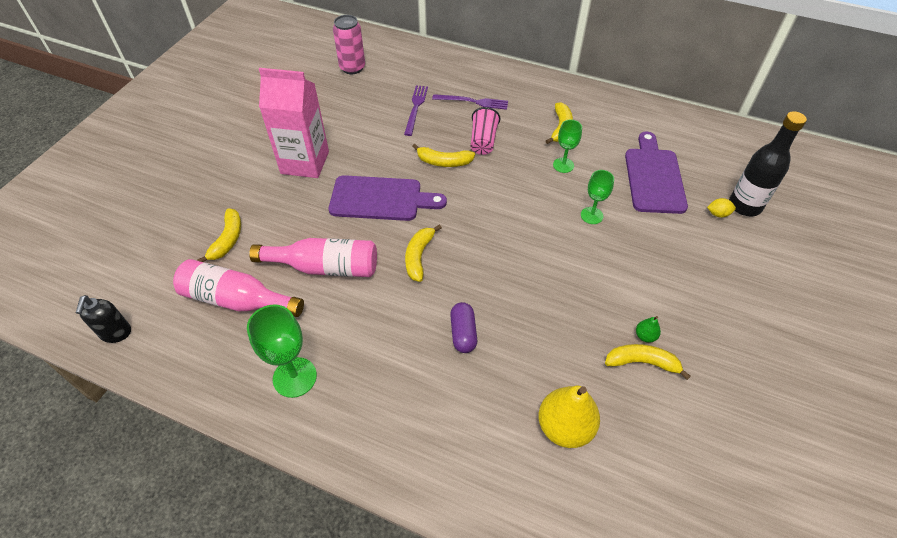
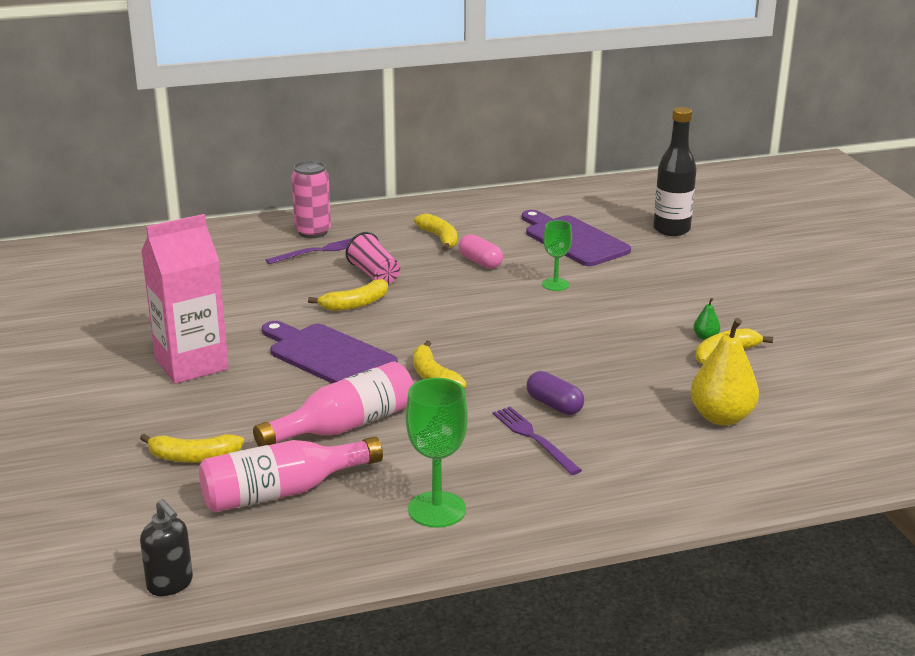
camera: 40 degrees left, 25 degrees down
(227, 240) = (193, 457): yellow banana -> yellow banana turned 120 degrees clockwise
(352, 68) = (128, 273): pink can -> pink can (313, 232)
(381, 199) = (328, 355): purple cutting board -> purple cutting board turned 105 degrees counterclockwise
(415, 108) = (260, 277): purple fork -> purple fork (534, 438)
(563, 165) = (480, 262): green goblet -> pink capsule
(718, 214) = (658, 242): yellow lemon -> none

